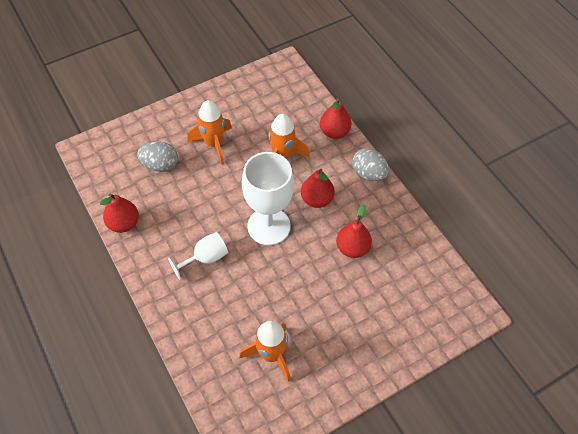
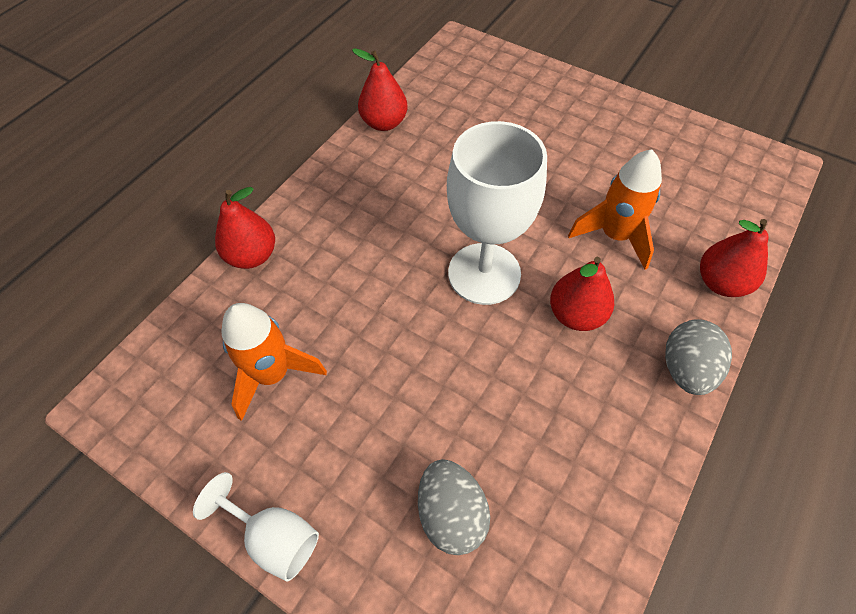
camera: 65 degrees right, 0 degrees up
(160, 165) = (492, 115): grey egg -> grey egg (451, 514)
(205, 258) = (385, 224): white goblet -> white goblet (274, 537)
(213, 144) = (568, 151): orange rocket -> none
(352, 248) = (523, 408): red pear -> red pear (252, 256)

